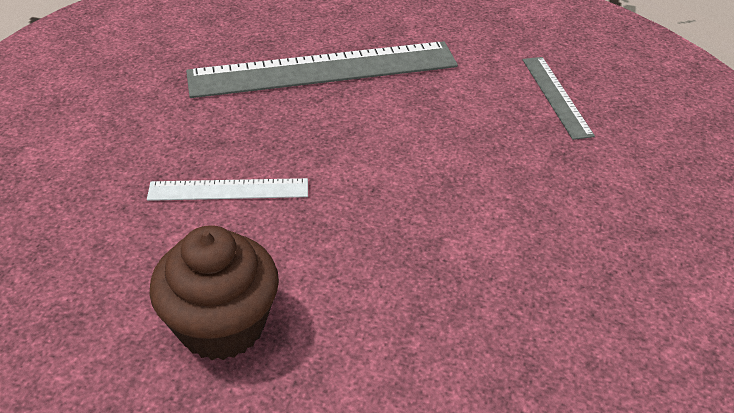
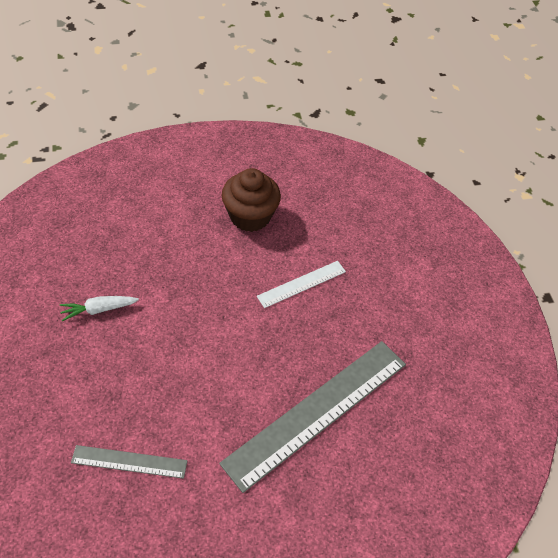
camera: 150 degrees right, 10 degrees up
(556, 96) = (129, 462): grey ruler -> grey ruler turned 45 degrees counterclockwise
(561, 261) = (98, 309): none -> white carrot

